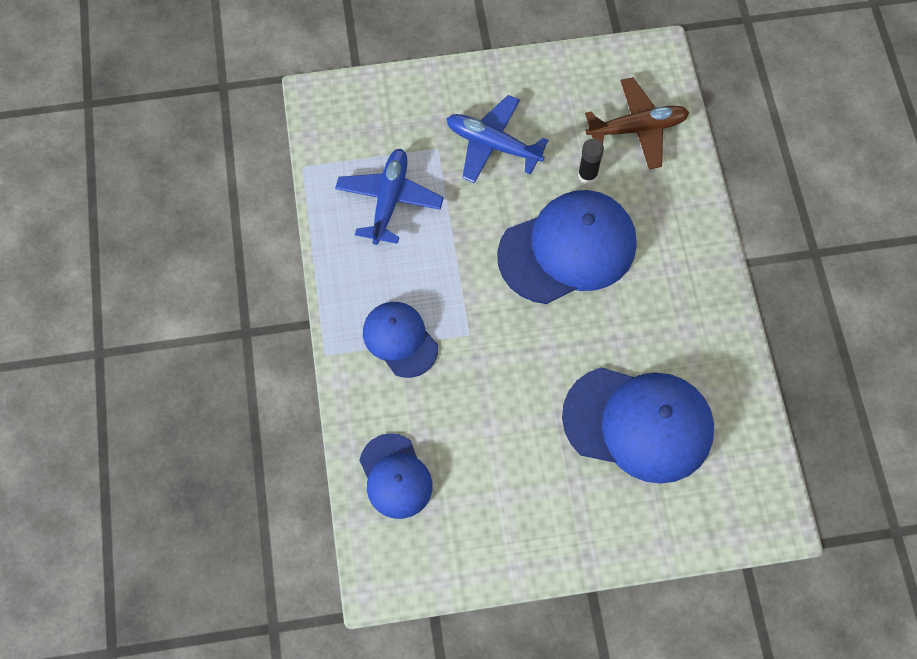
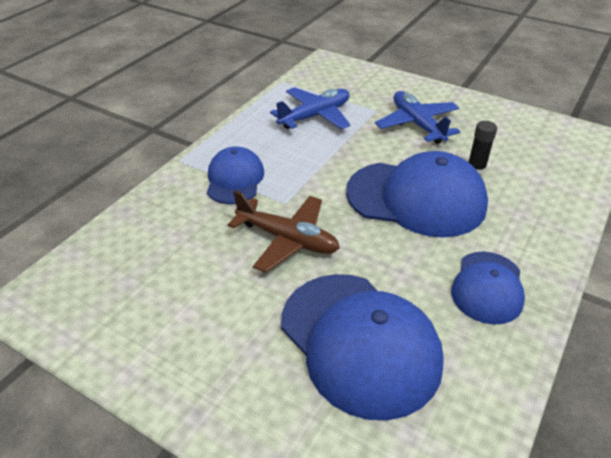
camera: 40 degrees right, 25 degrees down
(395, 476) = (130, 247): blue cap -> blue cap (487, 287)
(637, 129) = (544, 165): brown plane -> brown plane (287, 239)

